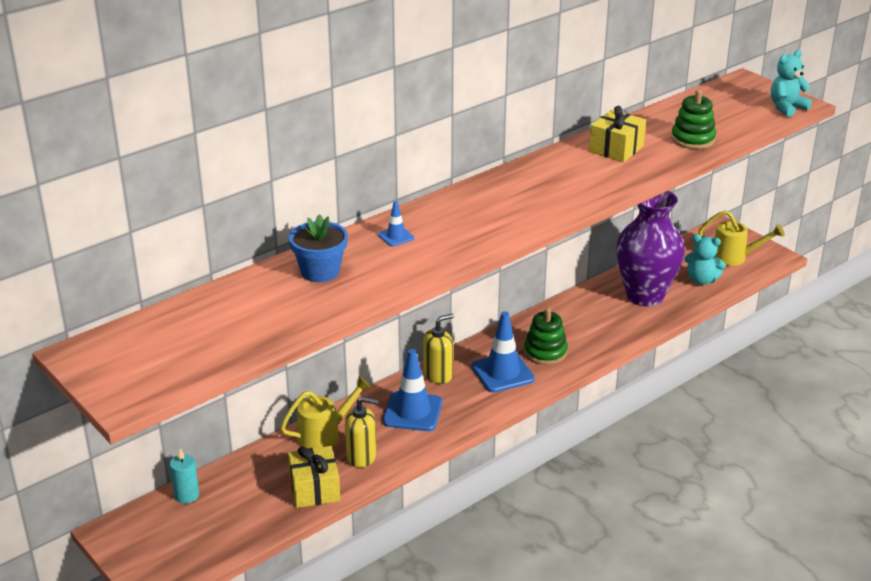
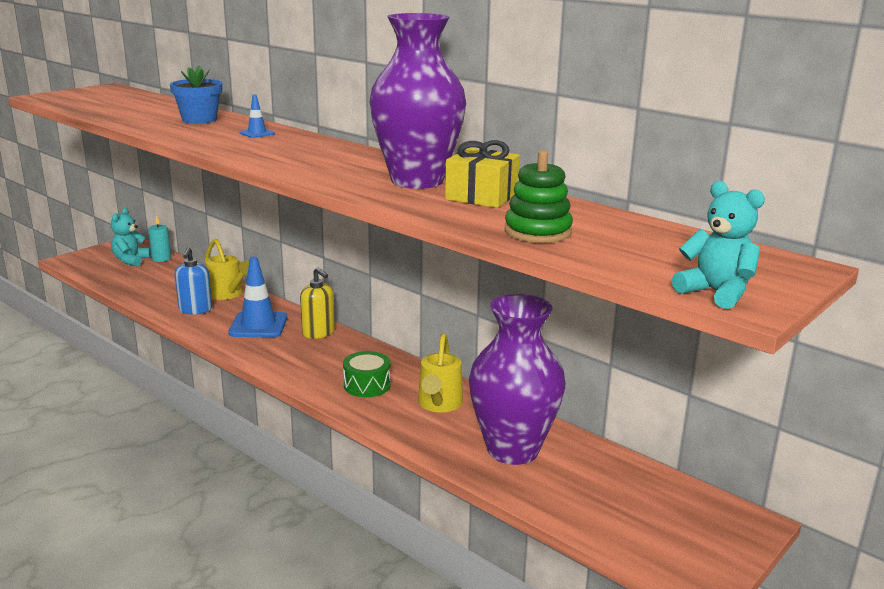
camera: 80 degrees right, 10 degrees down
(315, 489) = (156, 296): yellow gift -> none
(362, 456) = (195, 310): yellow soap dispenser -> blue soap dispenser
(502, 373) = (324, 363): blue traffic cone -> none
(545, 352) = (367, 385): green stacking toy -> green drum
(574, 169) = (417, 181): none -> purple vase
(701, 280) = (577, 498): turquoise teddy bear -> turquoise teddy bear (131, 260)
(734, 257) = (665, 533): yellow watering can -> yellow watering can (439, 404)

